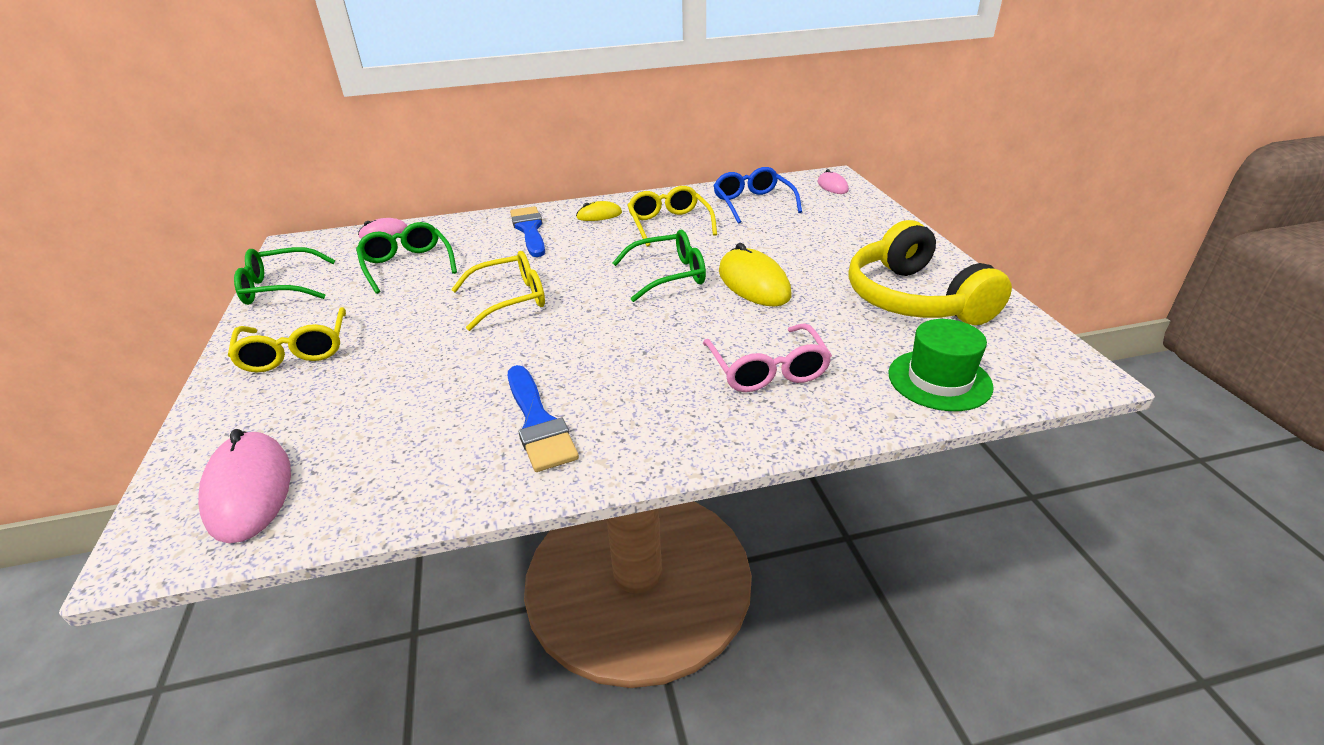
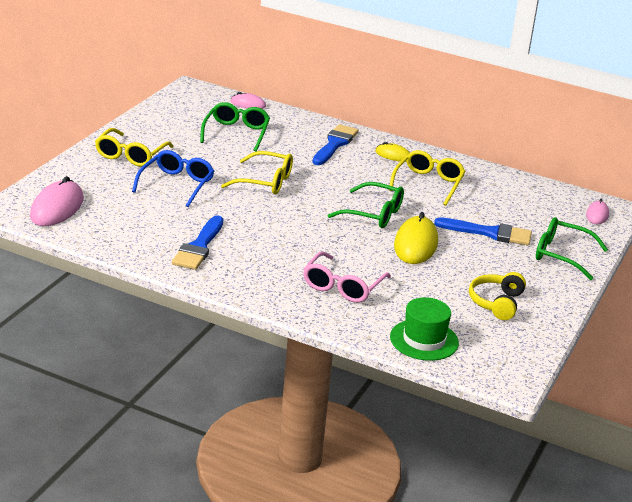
camera: 35 degrees right, 5 degrees down
(281, 287) = (158, 114): green glasses -> green glasses (562, 255)
(753, 204) = (511, 198): blue glasses -> blue glasses (176, 185)
(790, 240) = (489, 233): none -> blue brush
(914, 299) = (496, 303): yellow headphones -> yellow headphones, size x0.55

